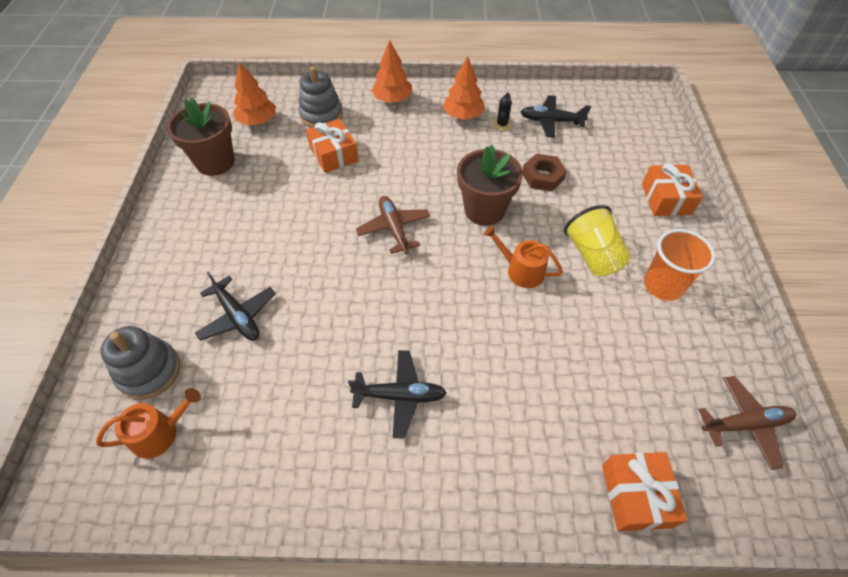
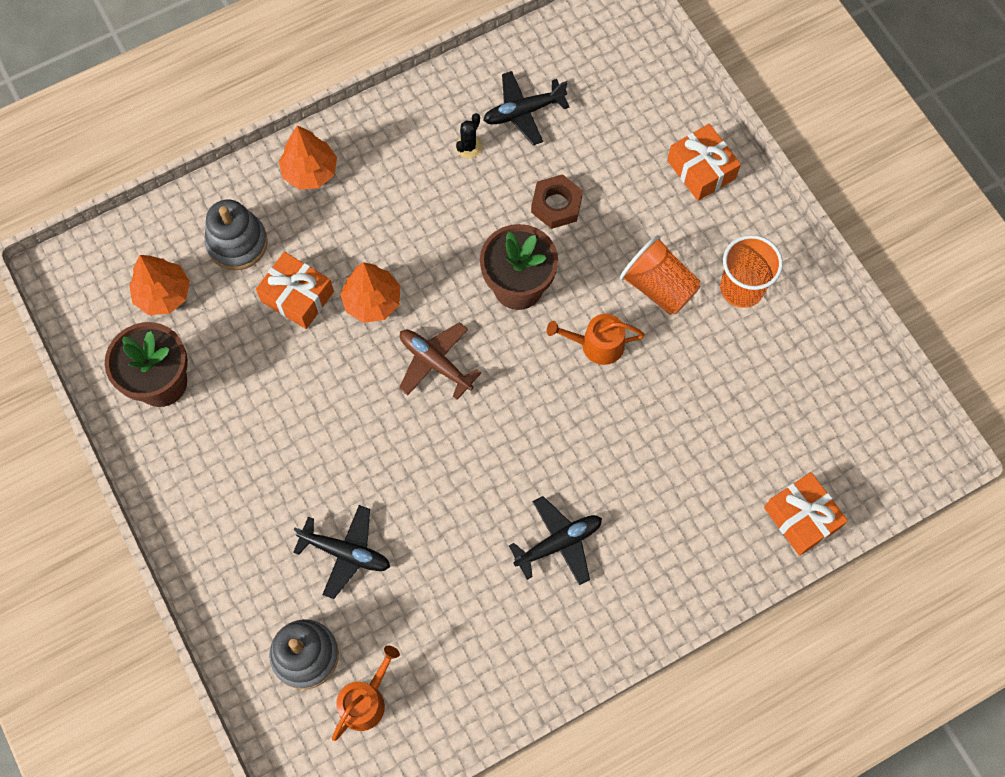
camera: 30 degrees left, 15 degrees up
(463, 115) = (413, 155): orange tree -> orange tree (372, 301)
(502, 124) = (468, 146): black cactus -> black cactus turned 45 degrees clockwise
(592, 255) = (658, 287): yellow cup -> orange cup
(745, 424) = (865, 402): brown plane -> none

